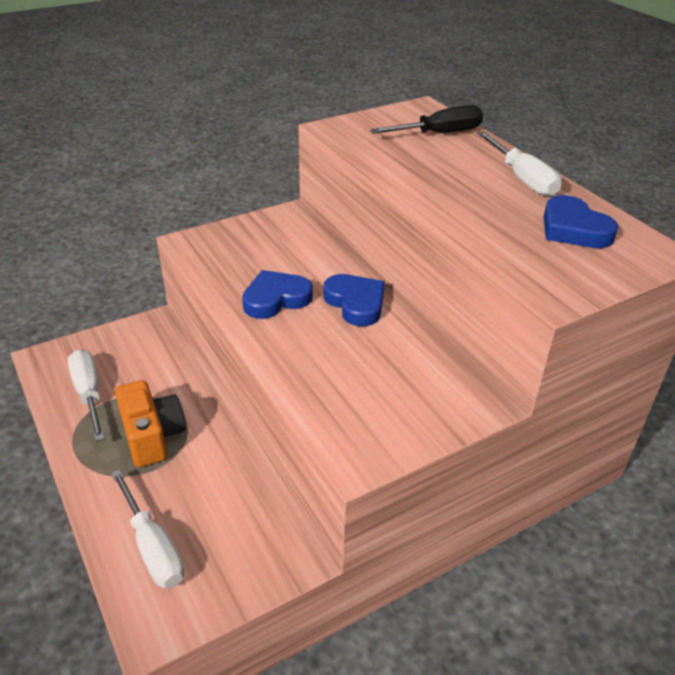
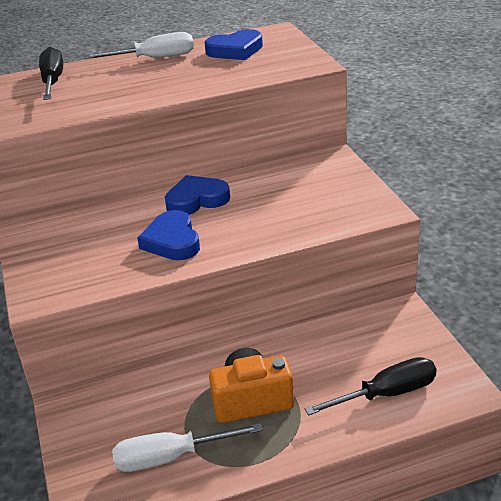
camera: 75 degrees left, 5 degrees down
(152, 547) = (386, 394): white screwdriver -> black screwdriver

